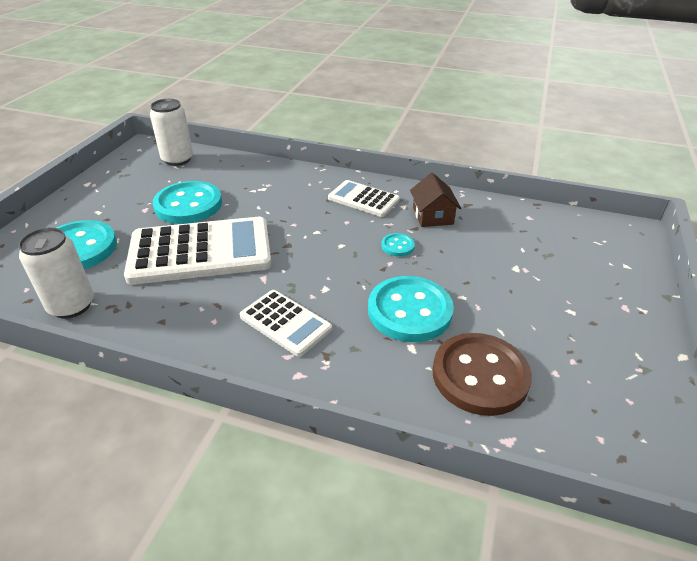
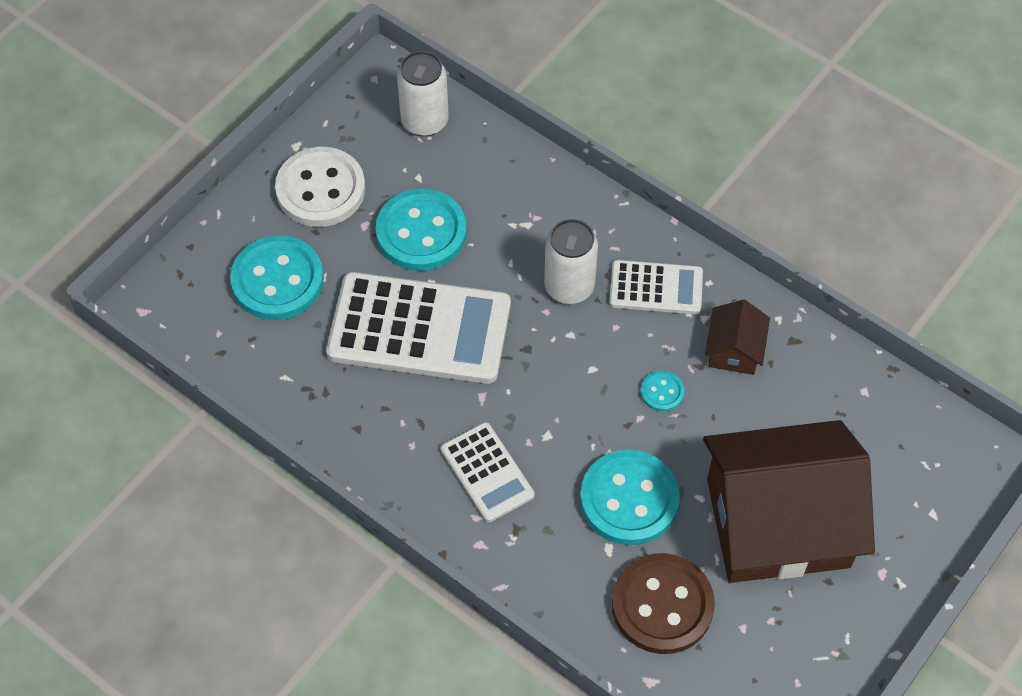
camera: 20 degrees right, 20 degrees up
(71, 306) = (266, 375): white can -> white can (569, 286)
(108, 199) = (320, 189): none -> white button
(363, 199) = (656, 288): white calculator -> white calculator turned 135 degrees clockwise
(529, 297) = (778, 522): none -> brown house

